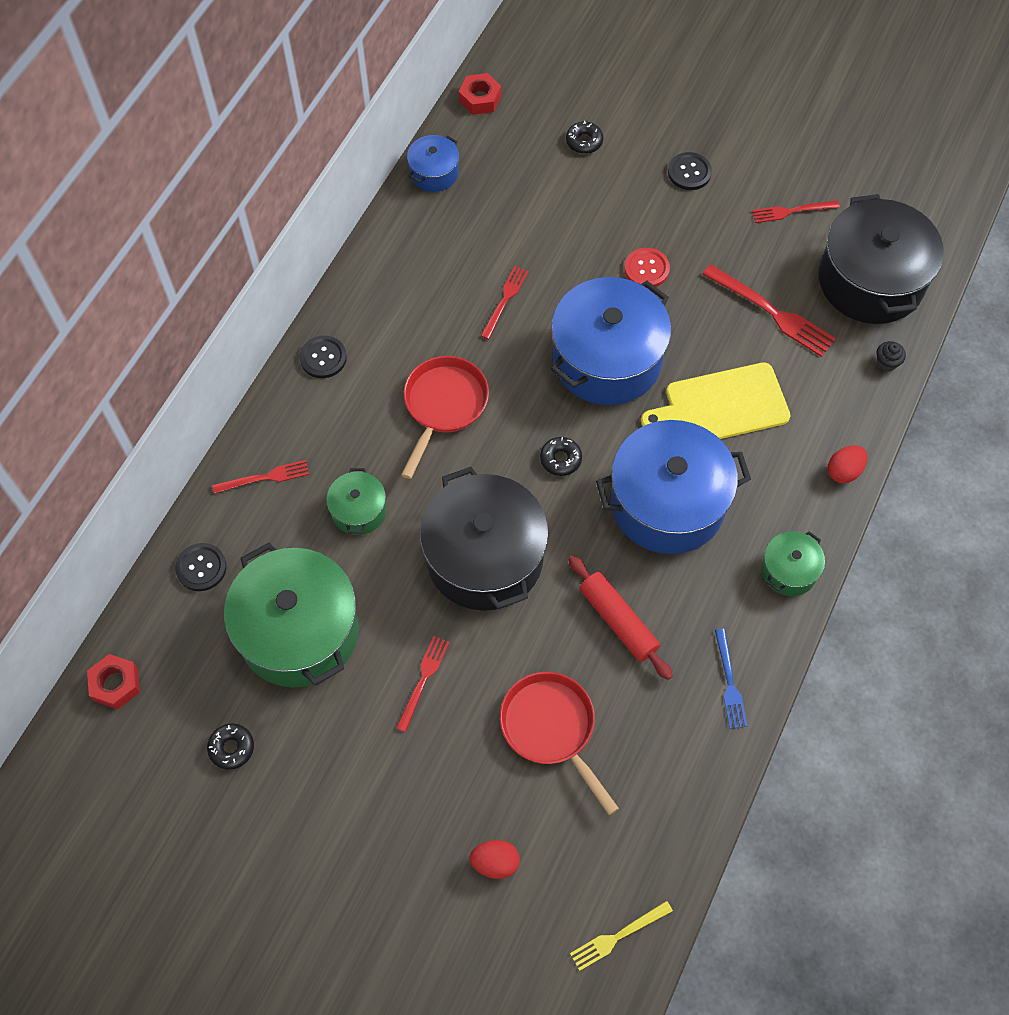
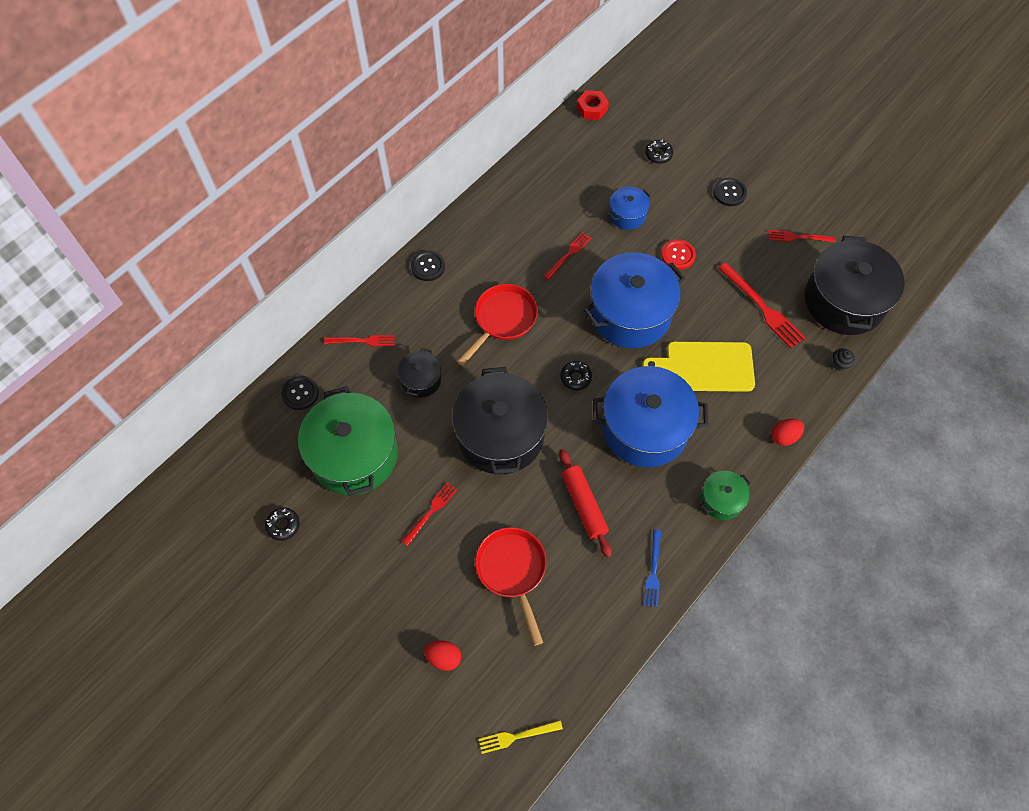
camera: 15 degrees right, 0 degrees up
(115, 684) = (218, 460): red nut -> none
(359, 511) = (421, 380): green pot -> black pot
(434, 173) = (544, 154): blue pot -> blue pot (627, 215)

